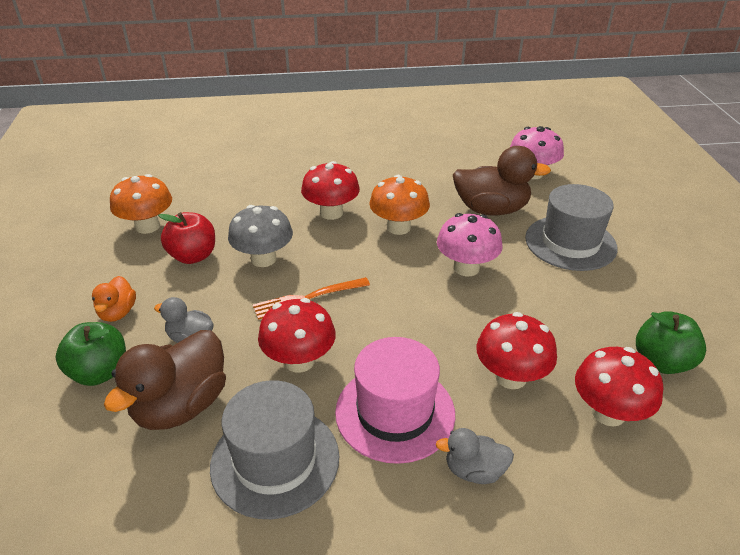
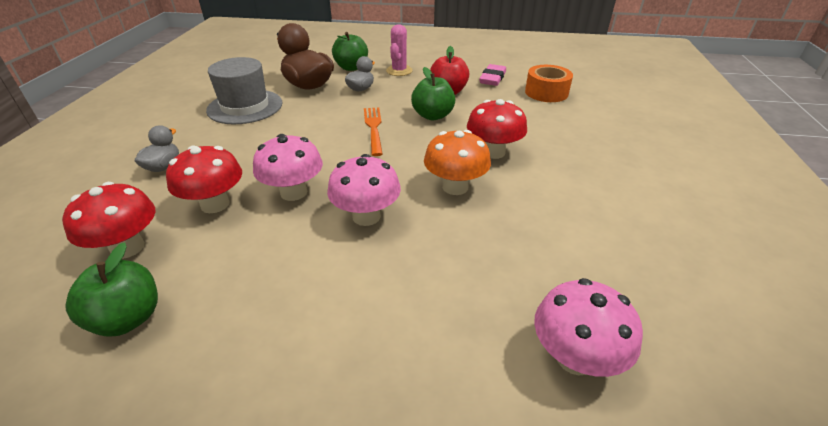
camera: 105 degrees right, 0 degrees up
(118, 313) = (399, 71): orange duck -> pink cactus
(147, 226) = (492, 78): orange mushroom -> pink eraser
(189, 188) = (546, 92): none -> orange tape
(263, 259) = (433, 116): grey mushroom -> green apple
(299, 361) = (312, 120): red mushroom -> none
(395, 412) = (237, 146): pink hat -> none
(459, 324) = (293, 192): none -> pink mushroom
(491, 209) = (472, 269): brown duck -> none
(570, 243) = (368, 327): grey hat -> none

